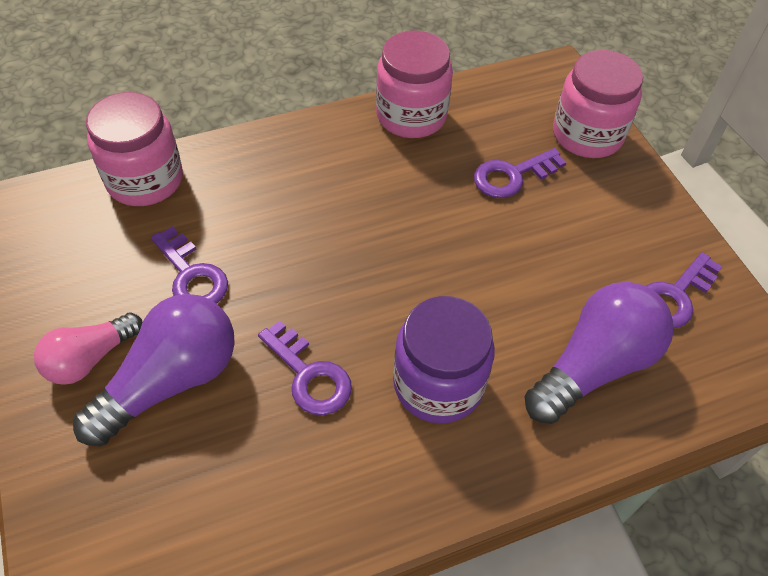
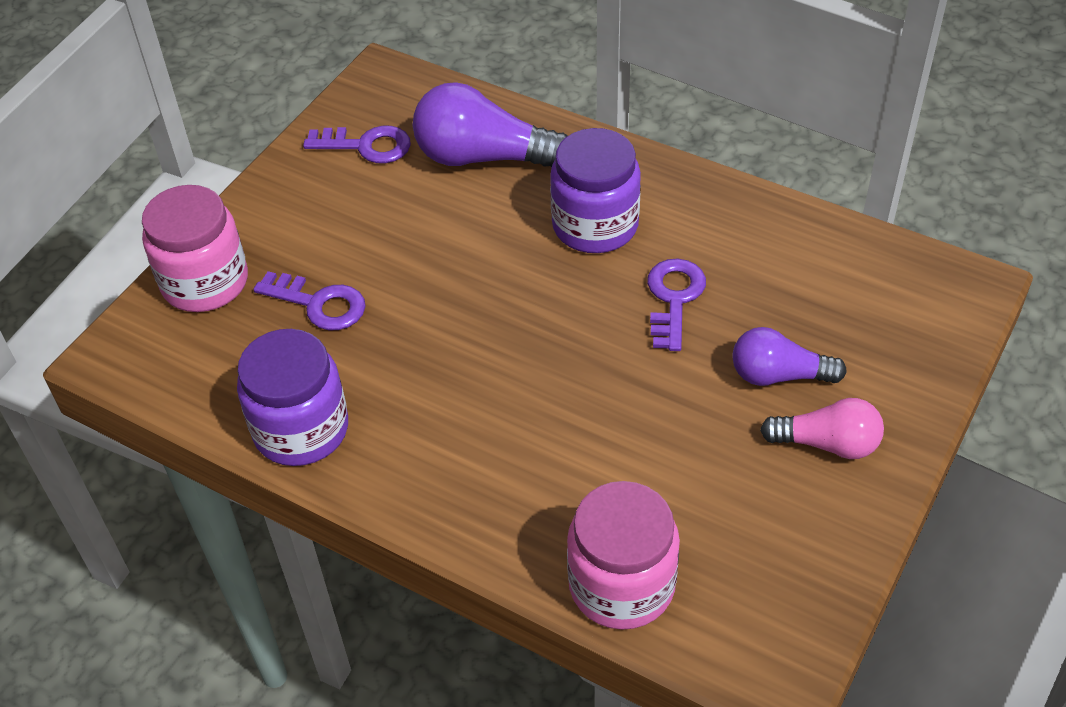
camera: 125 degrees left, 5 degrees down
(171, 381) = (778, 375): purple light bulb -> purple light bulb, size x0.62
(192, 275) = (678, 445): purple key -> none
(411, 116) = (301, 429): pink jar -> purple jar

